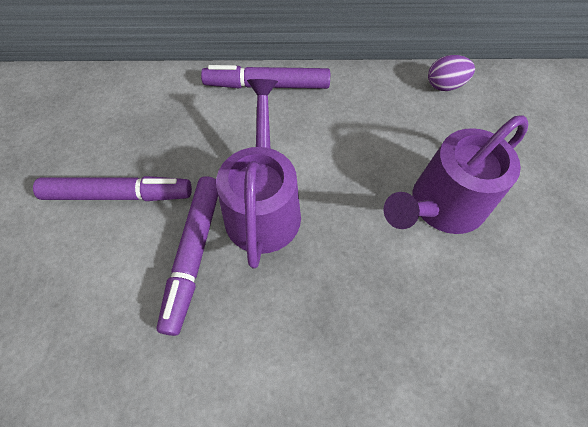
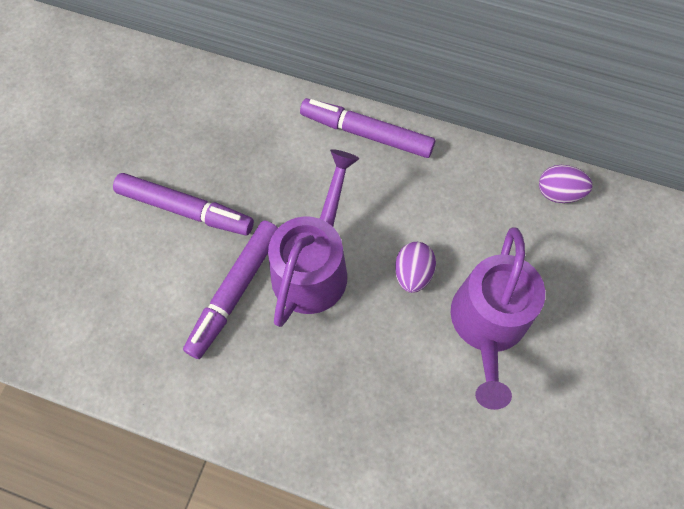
camera: 20 degrees right, 5 degrees up
(356, 184) = (412, 274): none -> purple egg
(441, 206) = (487, 325): purple watering can -> purple watering can turned 60 degrees counterclockwise

